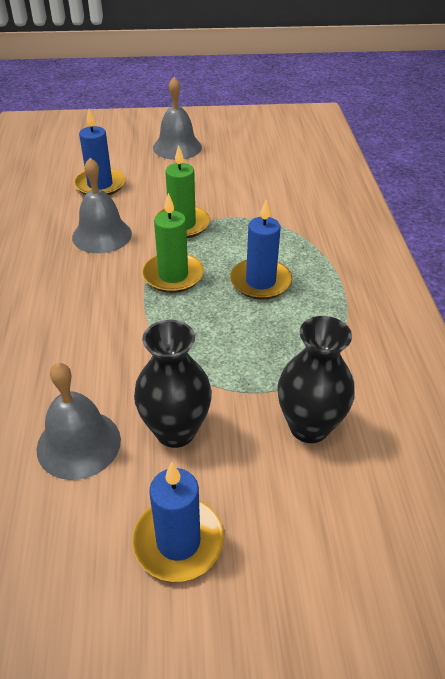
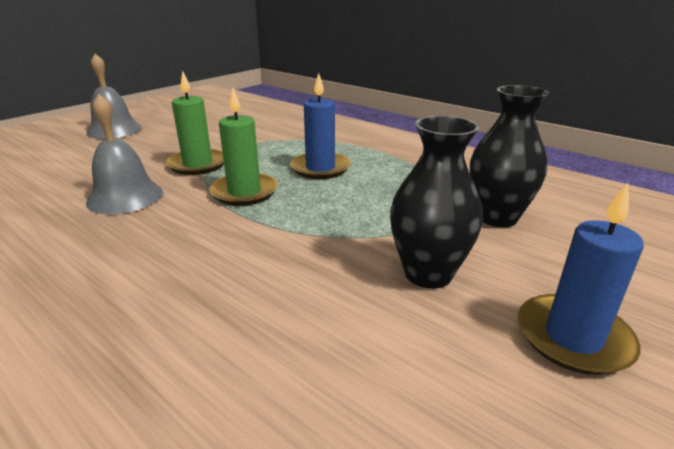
camera: 45 degrees left, 15 degrees down
(79, 444) = (370, 339): grey bell -> none
(100, 185) = (66, 170): blue candle -> none

